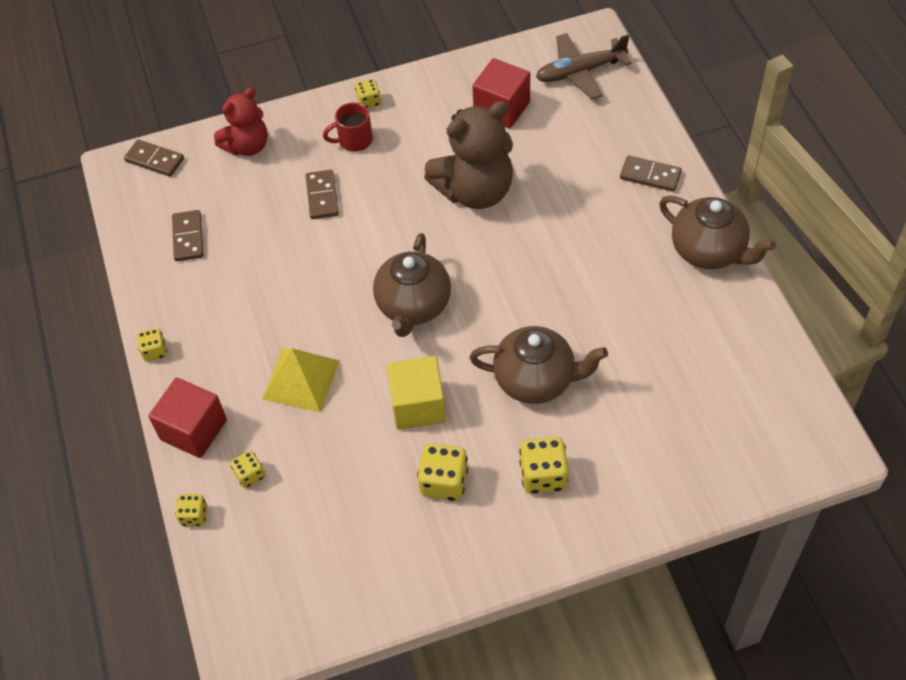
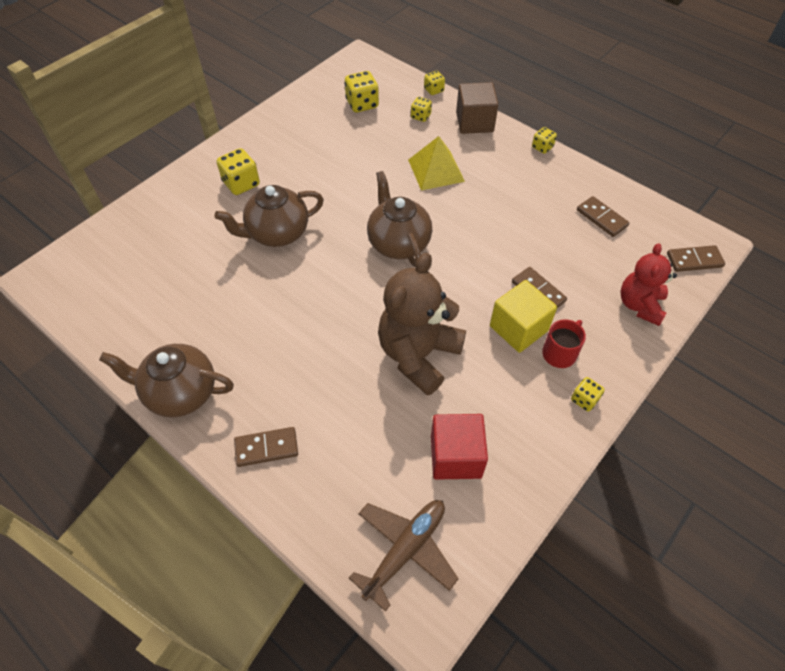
camera: 145 degrees right, 0 degrees up
(194, 430) = (474, 122): red cube -> brown cube
(418, 405) = (348, 187): yellow cube -> yellow cube (518, 328)
(444, 482) = (302, 157): yellow dice -> yellow dice (362, 104)

